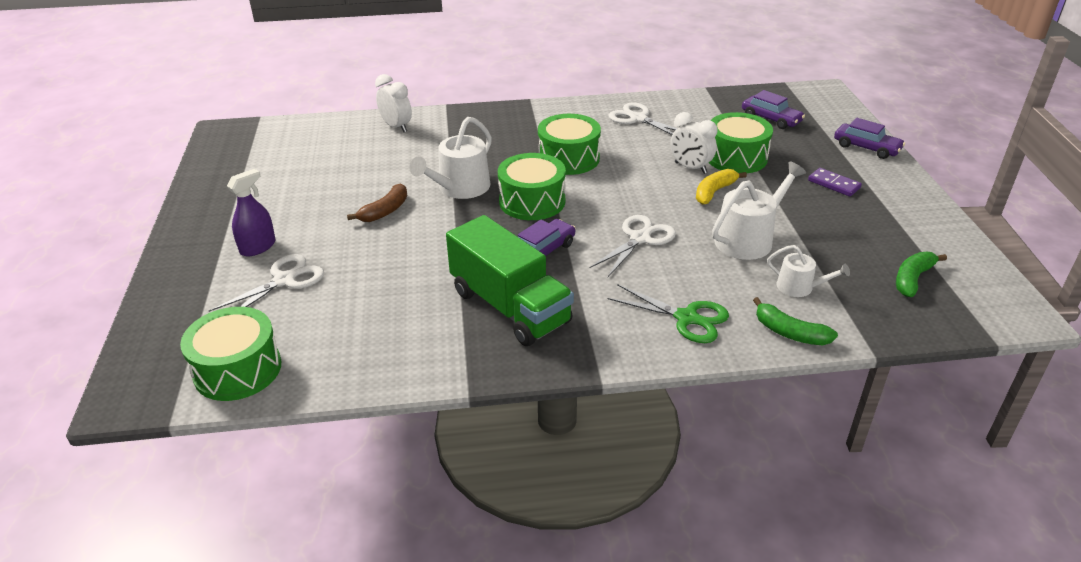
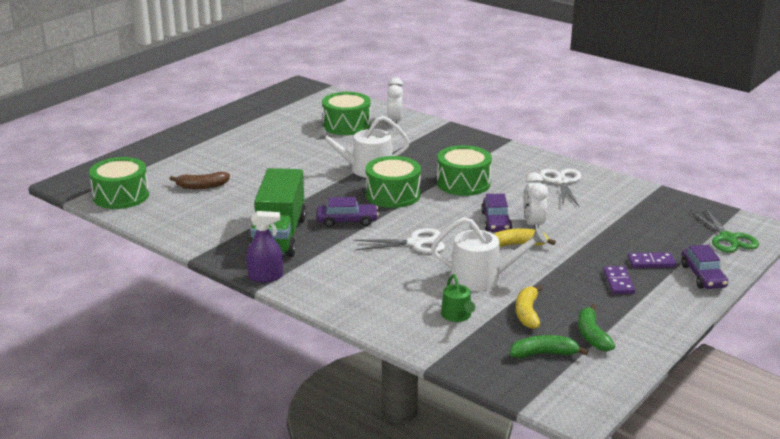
camera: 45 degrees right, 10 degrees down
(258, 247) = (216, 149): purple spray bottle -> purple spray bottle (265, 277)
(284, 280) = (201, 170): white scissors -> none
(385, 211) = (305, 162): brown banana -> brown banana (202, 186)
(686, 318) = (358, 291): green scissors -> green scissors (727, 238)
(736, 157) = (581, 234): green drum -> green drum (346, 125)
(771, 119) = (666, 225): purple car -> purple car (496, 222)
(789, 332) = (400, 330): green banana -> green banana (592, 335)
(799, 287) = (457, 316): white watering can -> green watering can
(820, 155) = (651, 262): none -> purple domino
(835, 250) = (527, 313): none -> yellow banana

